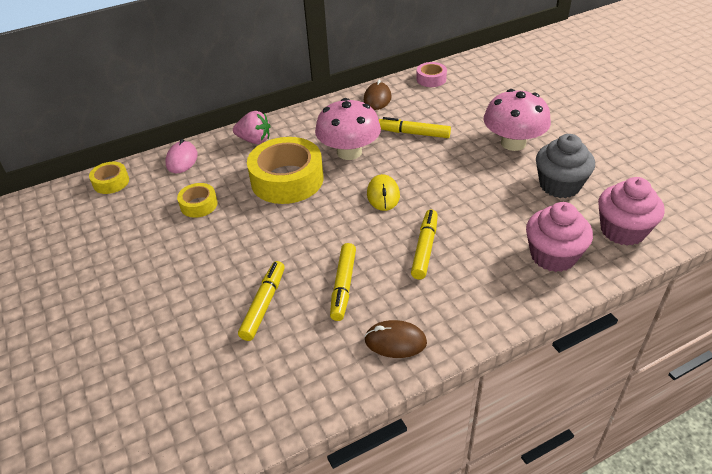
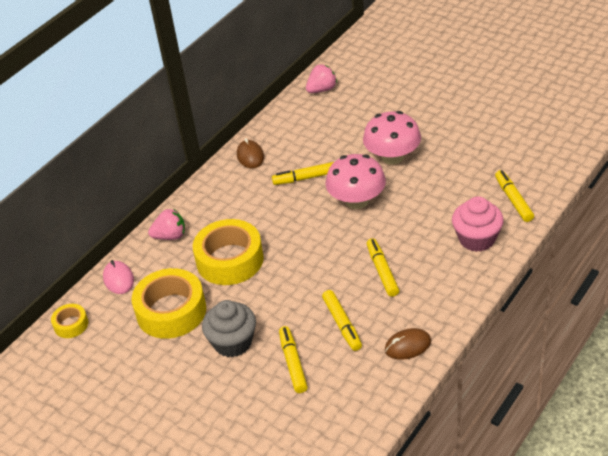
camera: 25 degrees left, 0 degrees up
(199, 205) = (171, 311): yellow tape -> yellow tape, size x2.04
(349, 152) = (263, 215): pink mushroom -> pink mushroom (357, 200)
(383, 195) = (320, 241): yellow mouse -> none
(431, 79) = (284, 119): pink tape -> none
(484, 65) = (322, 89): none -> pink strawberry
(559, 185) = (449, 181): grey cupcake -> grey cupcake (233, 342)
(622, 230) = (513, 200): pink cupcake -> yellow marker

